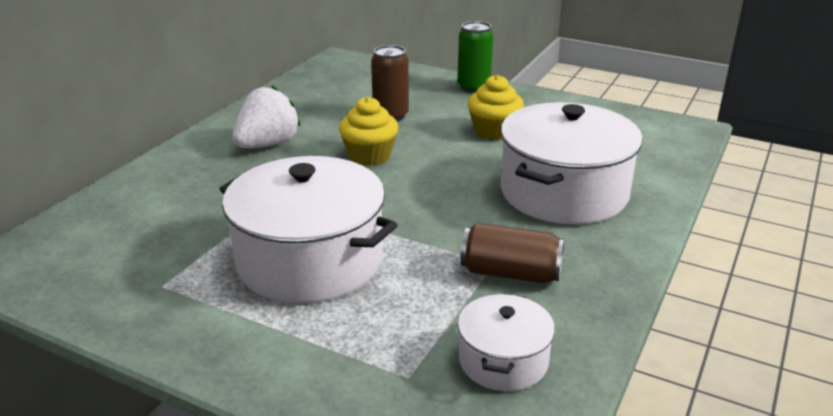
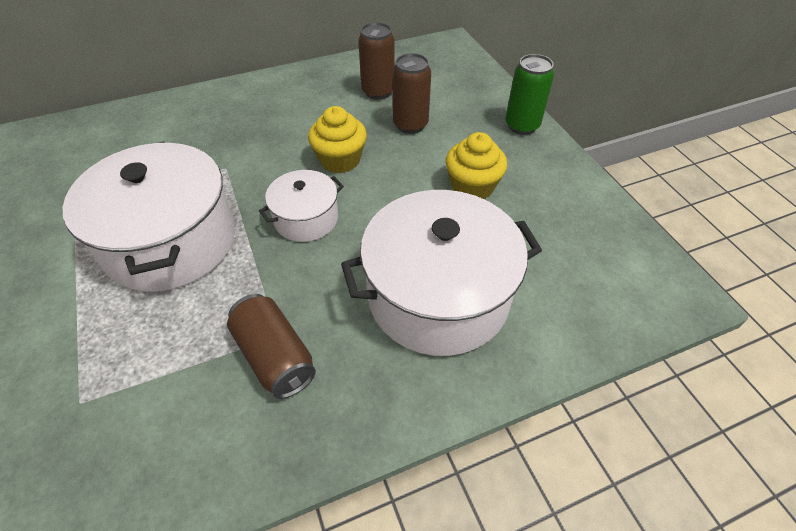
camera: 40 degrees right, 20 degrees up
(267, 144) = (288, 110): white strawberry -> none
(329, 106) = (378, 92): none -> brown can
(503, 361) = (149, 444): white pot -> white pot (306, 218)

